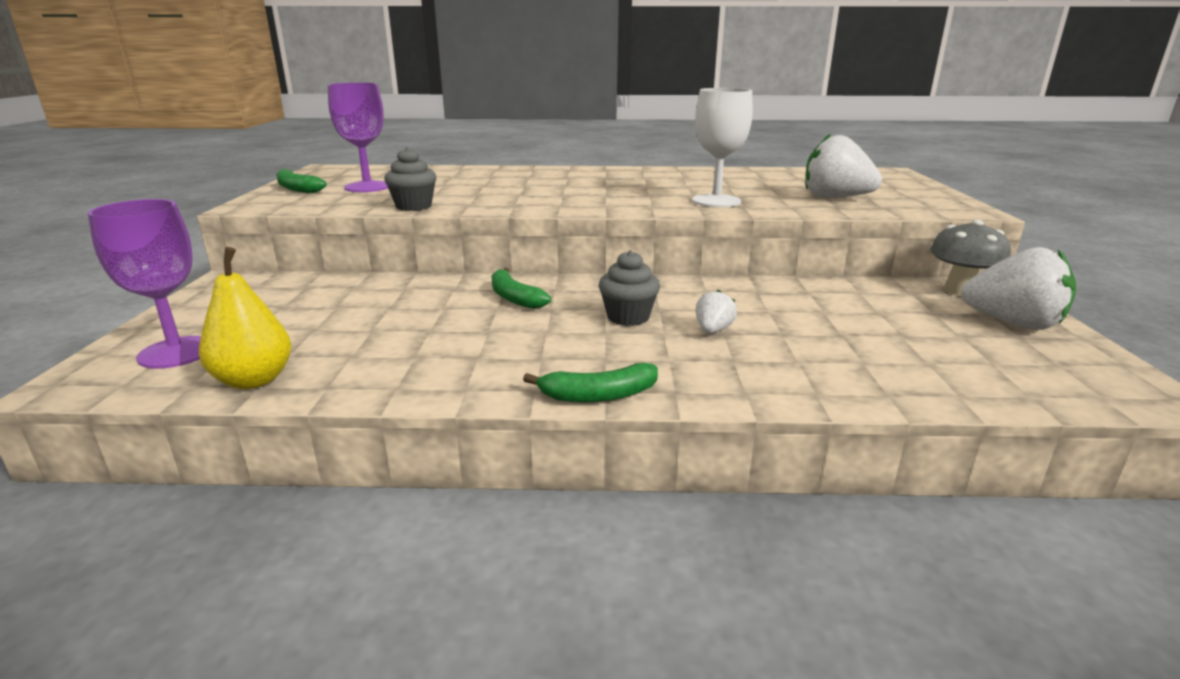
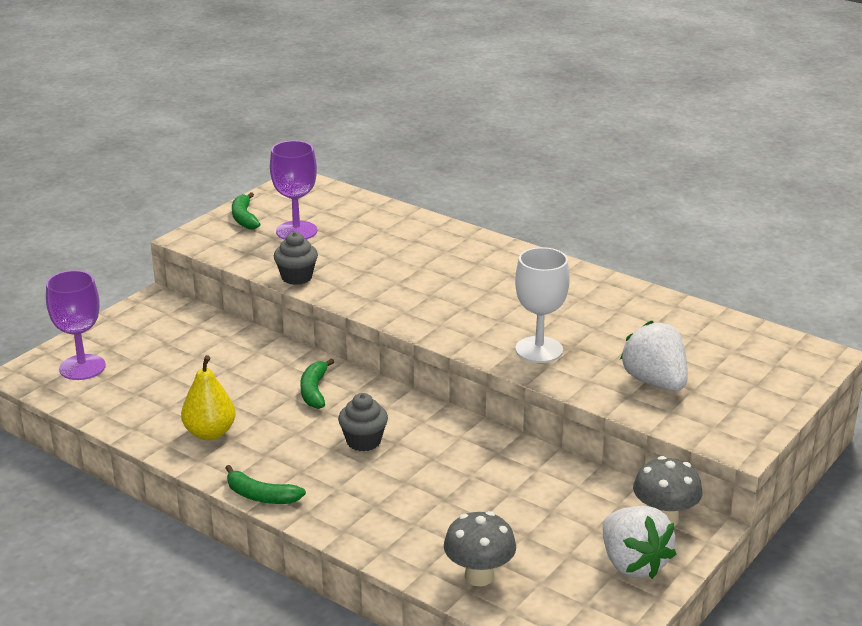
camera: 35 degrees right, 5 degrees up
(254, 380) = (103, 408): yellow pear -> yellow pear (210, 433)
(713, 330) = (401, 476): white strawberry -> none
(941, 379) = (479, 576): none -> grey mushroom

